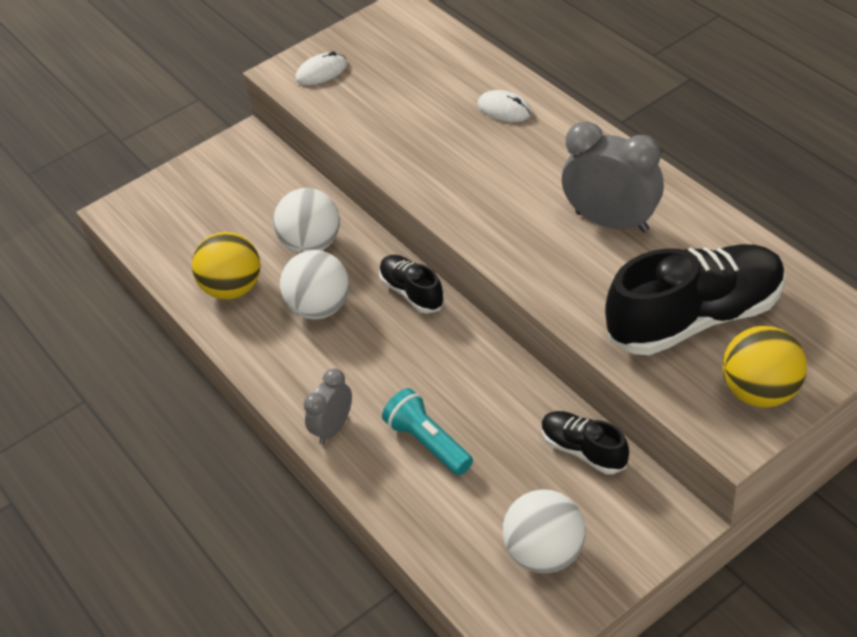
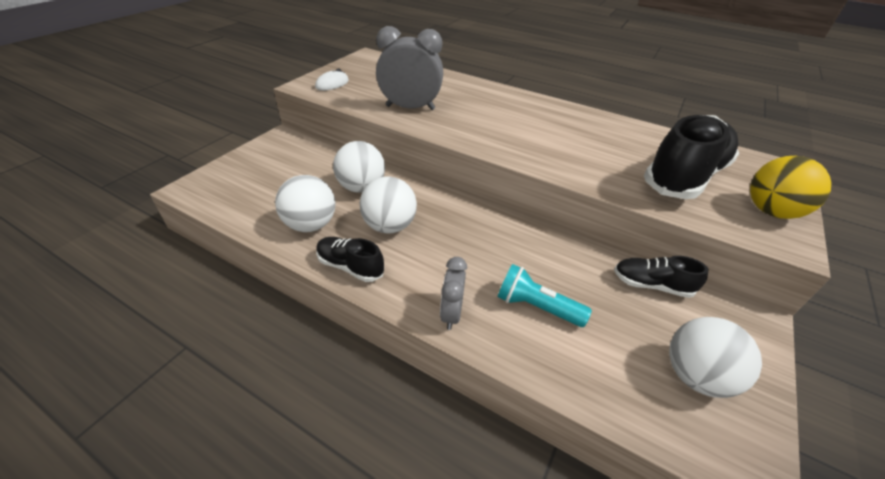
camera: 30 degrees left, 5 degrees down
(233, 288) = (310, 225): yellow ball -> white ball
(412, 292) = (453, 205): black shoe -> black shoe (350, 266)
(504, 109) = (466, 91): white mouse -> none
(612, 222) = (581, 134): grey clock -> grey clock (410, 108)

